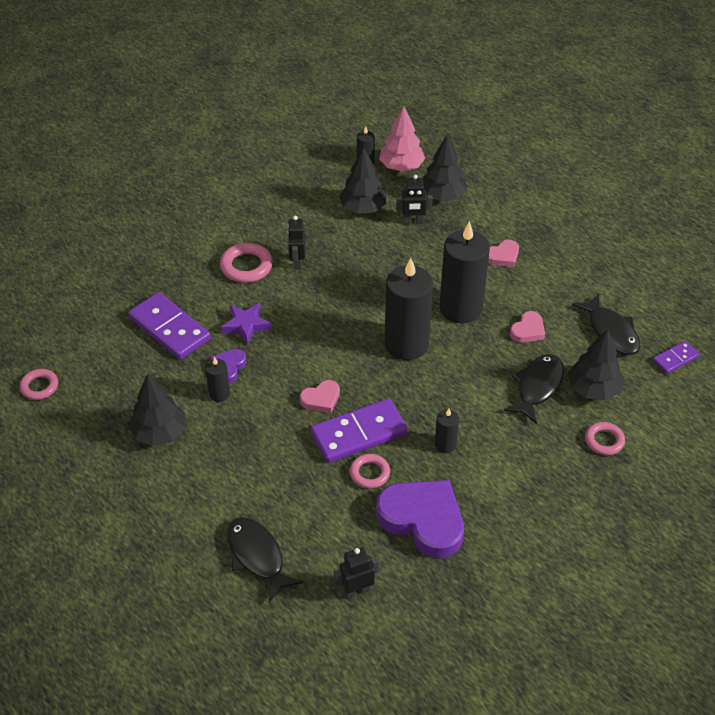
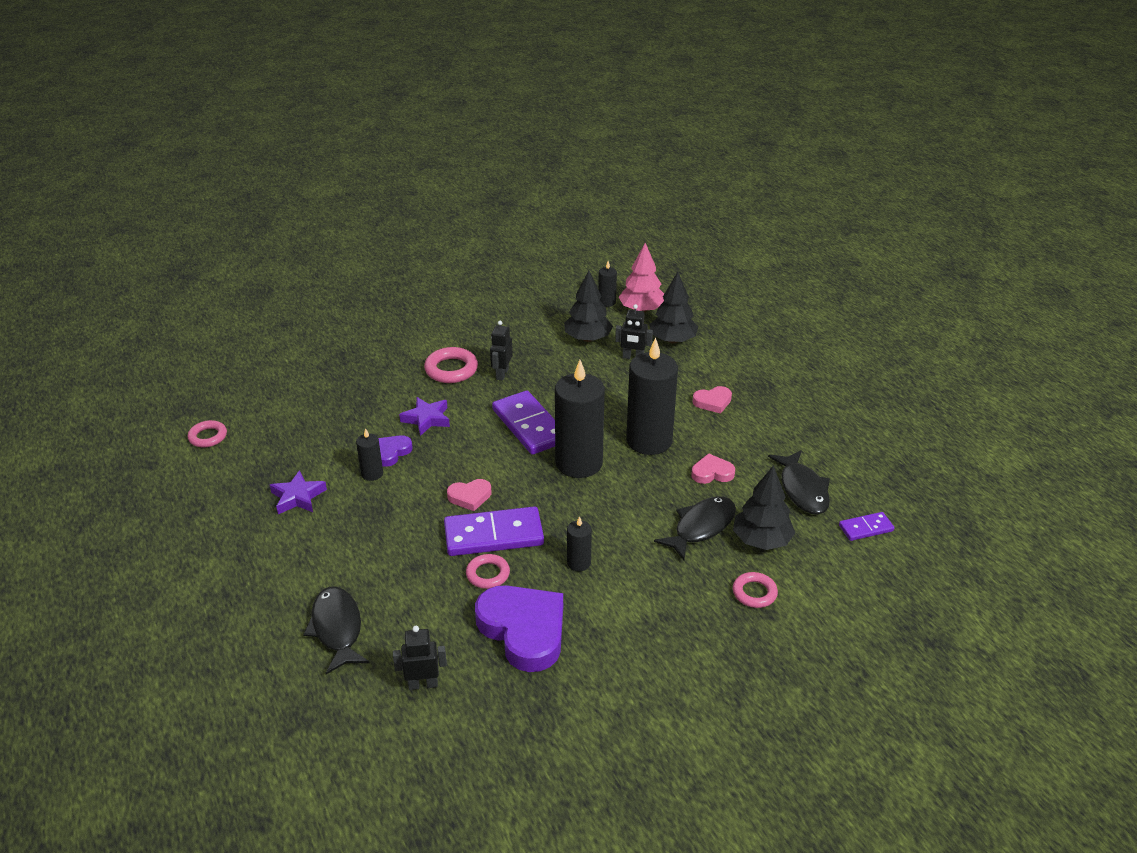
camera: 15 degrees right, 10 degrees down
(159, 433) = (298, 497): black tree -> purple star
(170, 328) = (353, 409): purple domino -> purple domino (529, 425)
(528, 330) = (712, 473): pink heart -> pink heart turned 150 degrees counterclockwise

